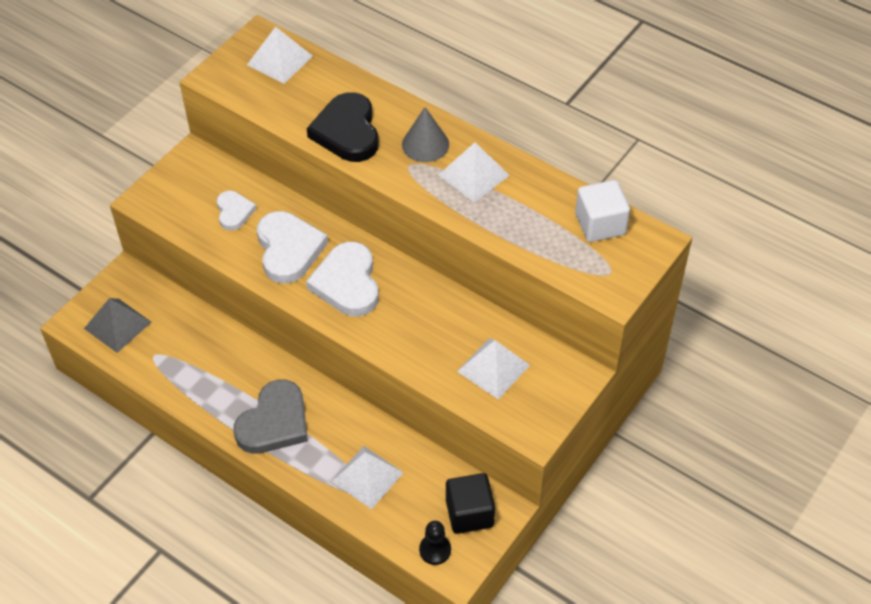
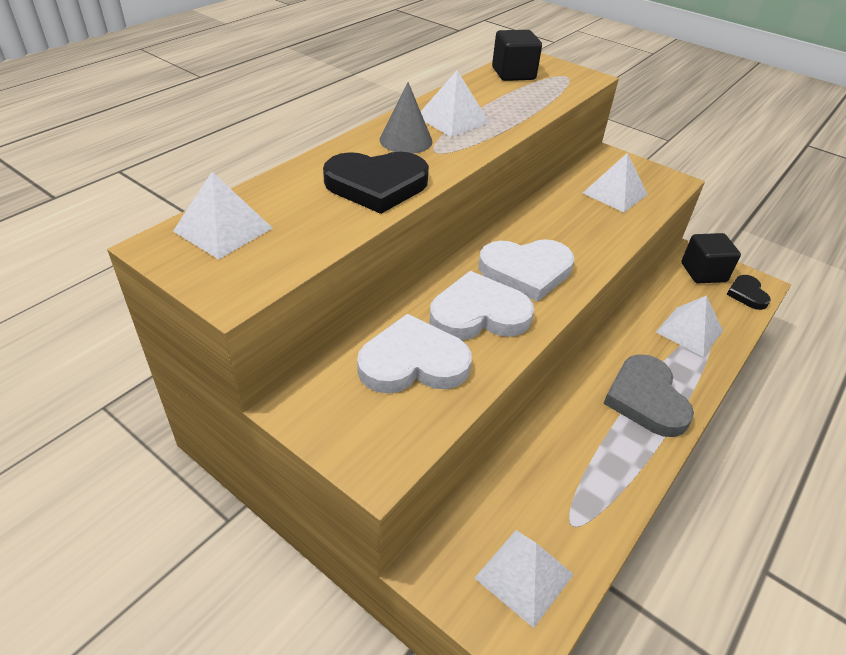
camera: 90 degrees left, 10 degrees down
(117, 325) = (524, 576): grey pyramid -> white pyramid
(234, 212) = (413, 362): white heart -> white heart, size x1.75
(274, 422) = (646, 399): grey heart -> grey heart turned 135 degrees counterclockwise
(435, 550) = (747, 294): black pawn -> black heart
(600, 224) = (513, 74): white cube -> black cube

